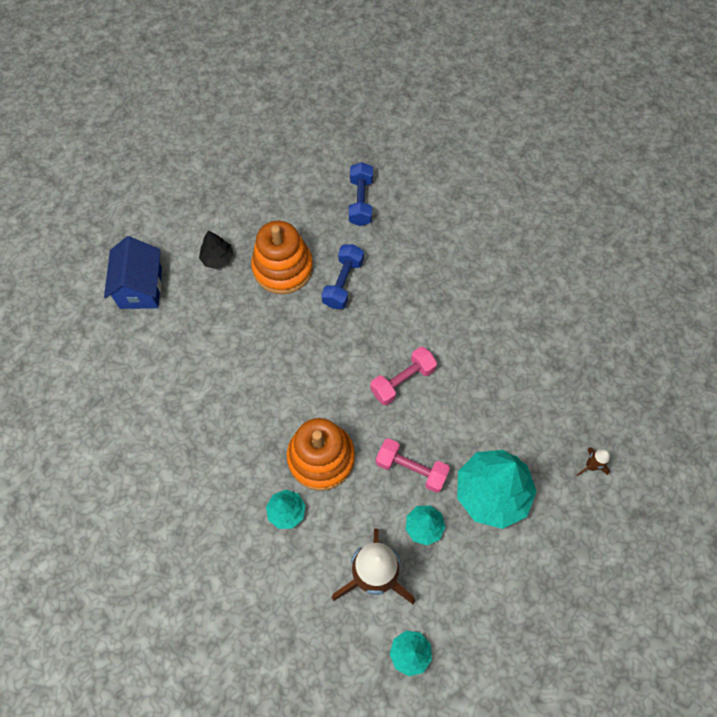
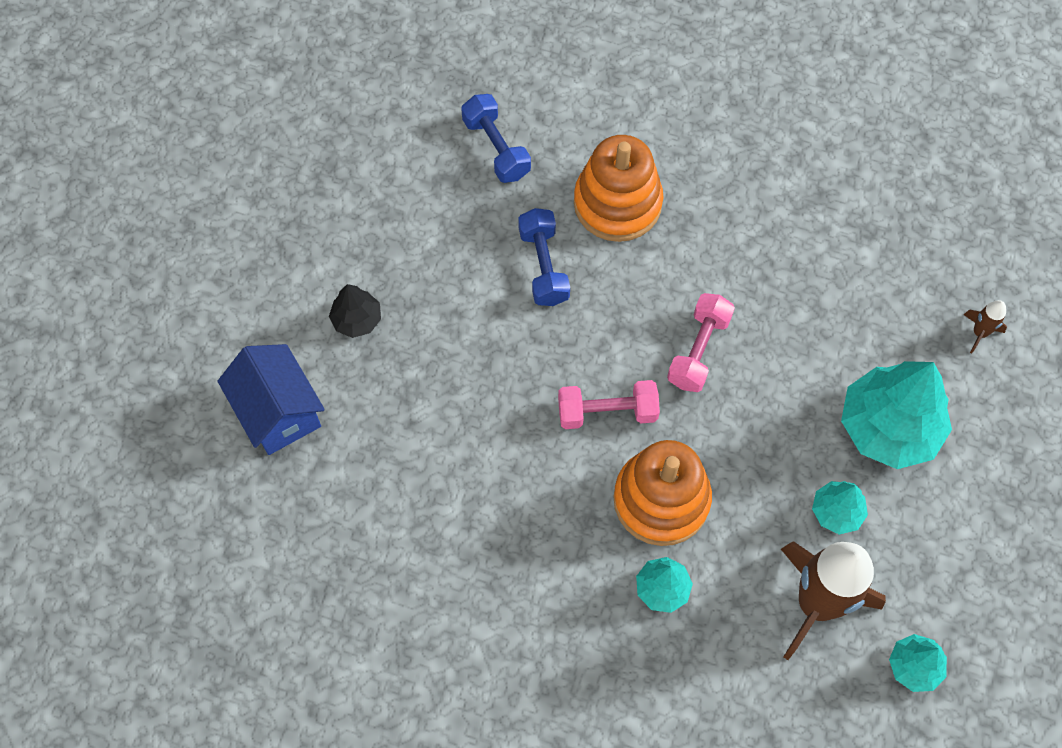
camera: 30 degrees left, 0 degrees up
(283, 268) = (452, 287): orange stacking toy -> orange stacking toy (617, 203)
(411, 469) = (778, 452): pink dumbbell -> pink dumbbell (607, 412)

